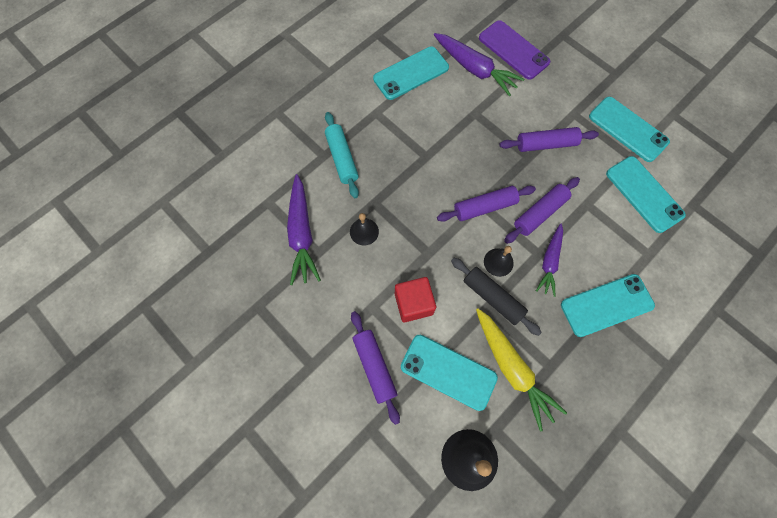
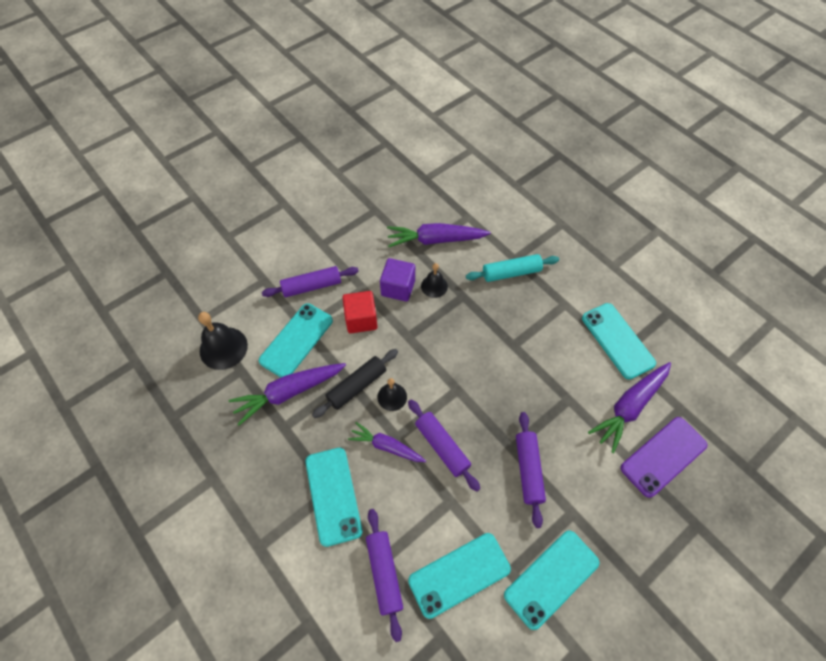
camera: 95 degrees right, 10 degrees down
(369, 268) = (398, 288): none -> purple cube
(484, 207) = (452, 392): purple rolling pin -> purple rolling pin (384, 573)
(512, 368) = (289, 392): yellow carrot -> purple carrot

